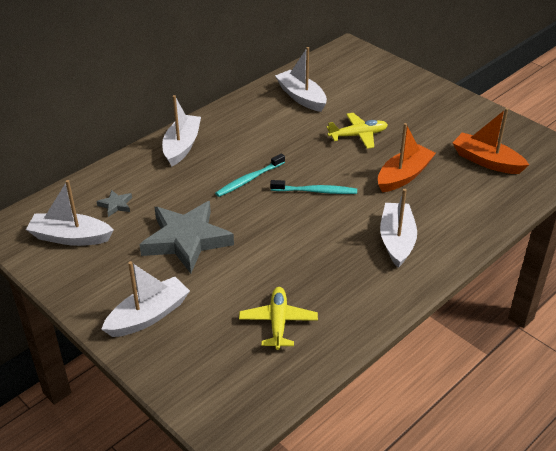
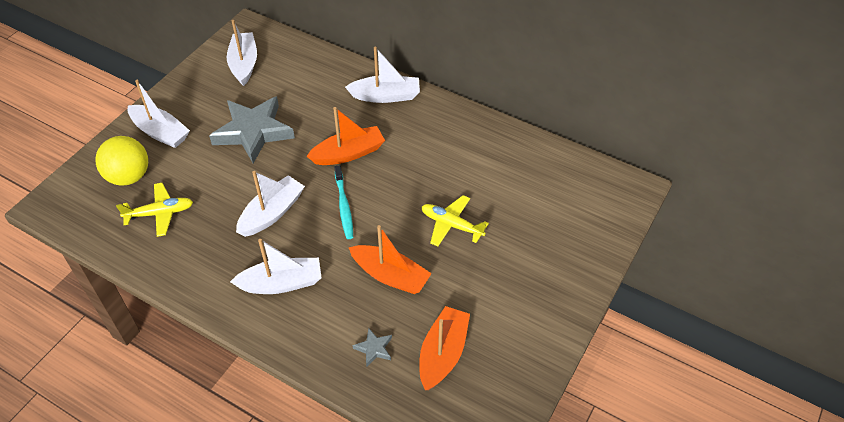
camera: 75 degrees right, 10 degrees up
(116, 205) = (290, 78): grey star -> grey star (374, 348)
(210, 347) = (129, 176): none -> yellow ball
(249, 180) = (348, 153): turquoise toothbrush -> orange boat
(301, 97) = (505, 165): white boat -> white boat (272, 213)
(358, 135) = (451, 225): yellow plane -> yellow plane turned 150 degrees clockwise

